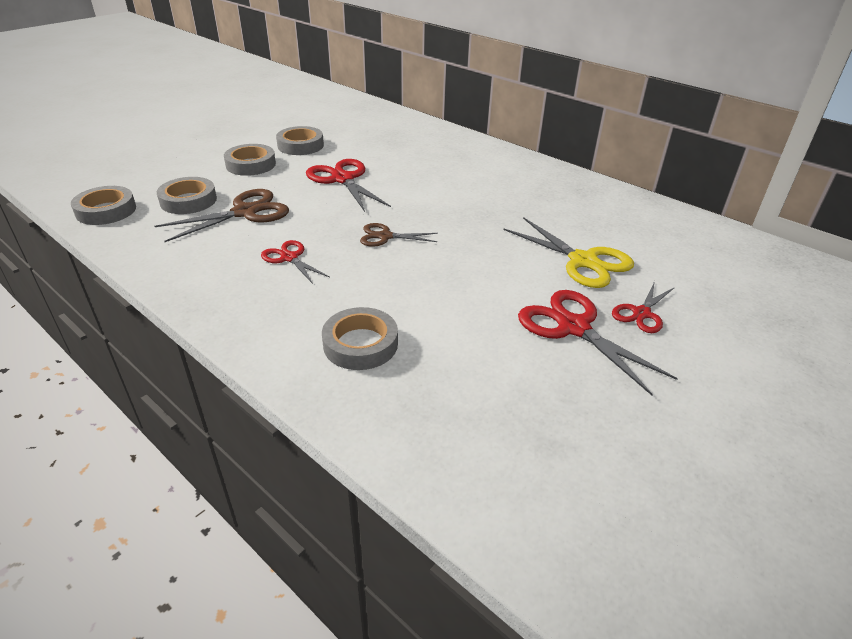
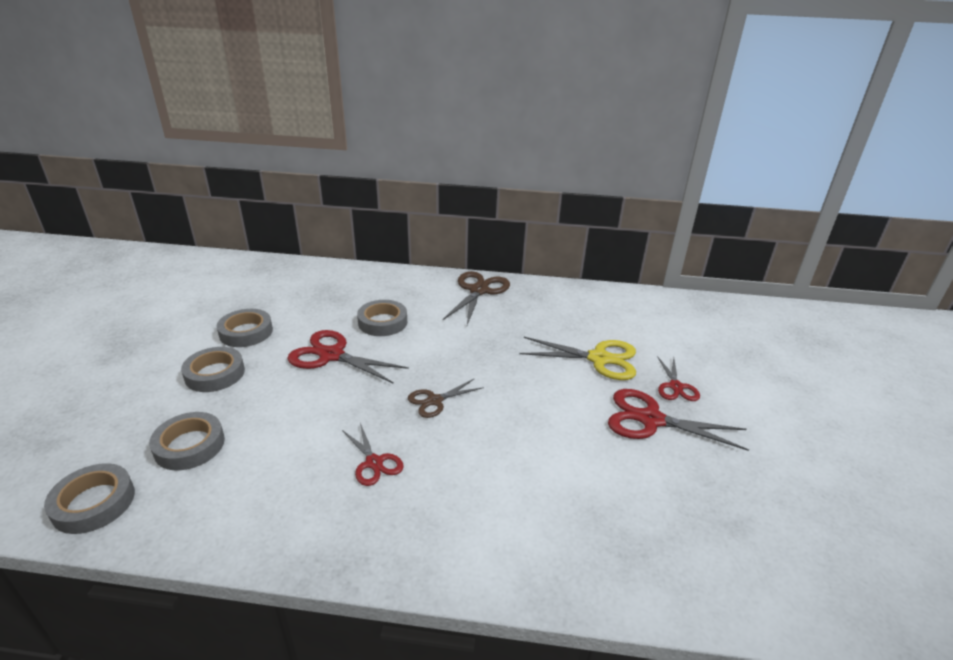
camera: 35 degrees left, 5 degrees down
(245, 212) = (272, 432): brown scissors -> brown scissors (479, 291)
(289, 258) = (374, 463): red scissors -> red scissors turned 135 degrees counterclockwise
(360, 344) = (529, 518): grey tape -> grey tape (382, 322)

